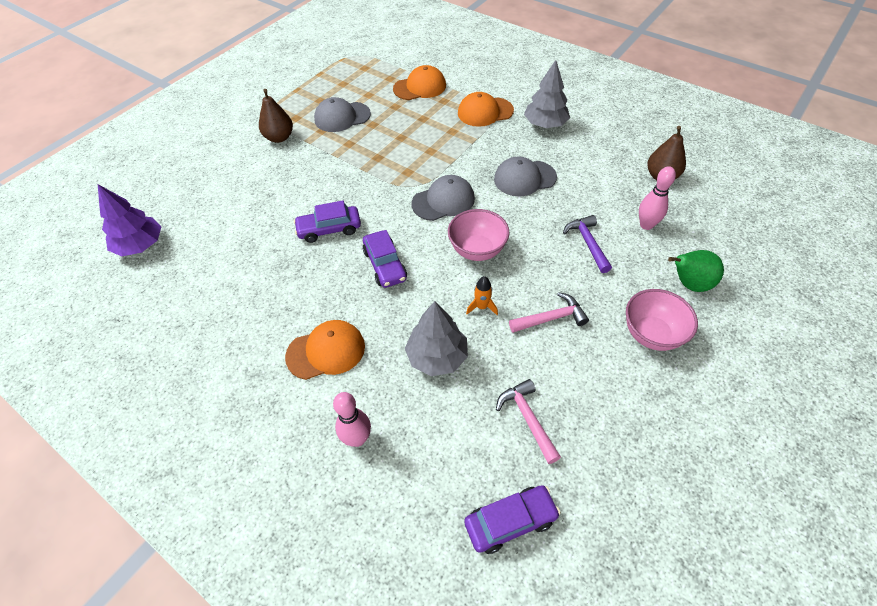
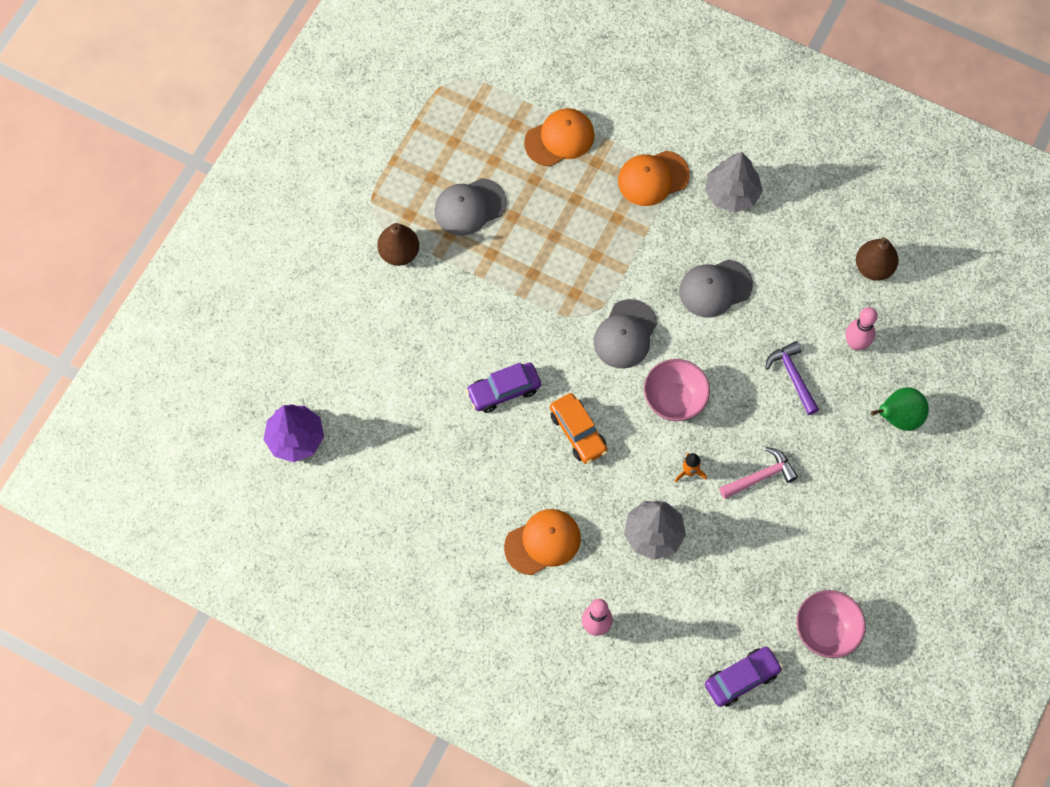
camera: 10 degrees left, 15 degrees up
(385, 265) = (578, 432): purple car -> orange car
(443, 201) = (625, 334): grey cap -> grey cap turned 150 degrees clockwise
(527, 418) = (747, 586): pink hammer -> none
(651, 334) = (860, 482): pink bowl -> pink bowl (825, 631)

